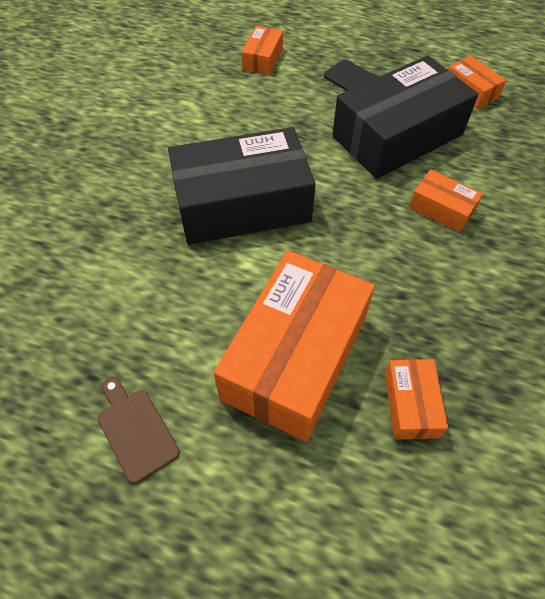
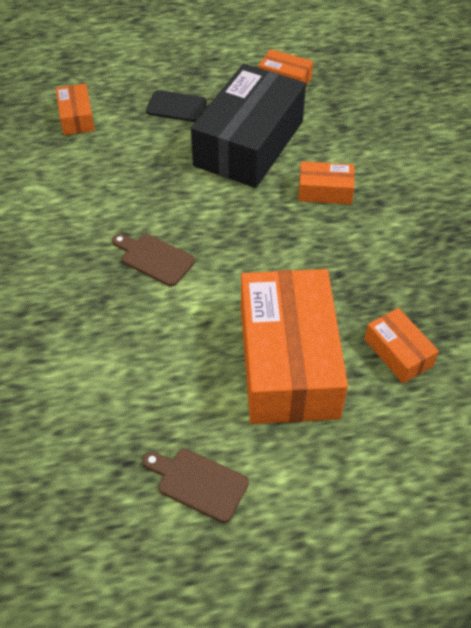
camera: 30 degrees left, 5 degrees down
(242, 204) = (154, 258): black box -> brown cutting board

